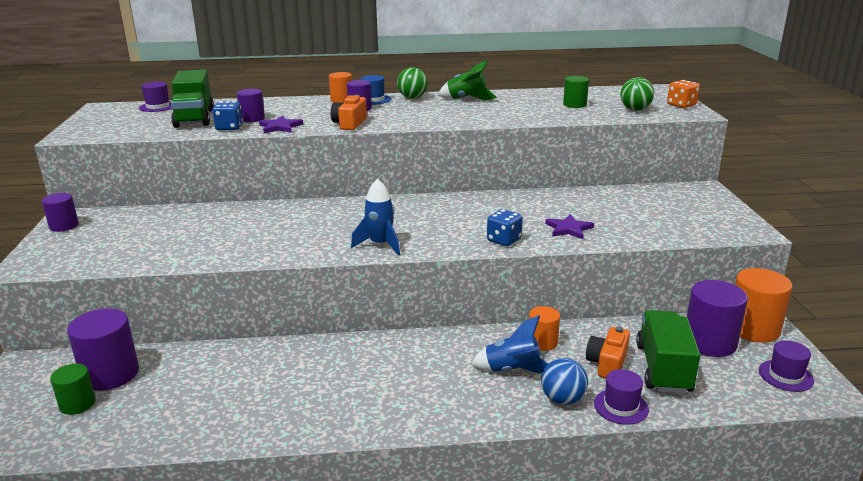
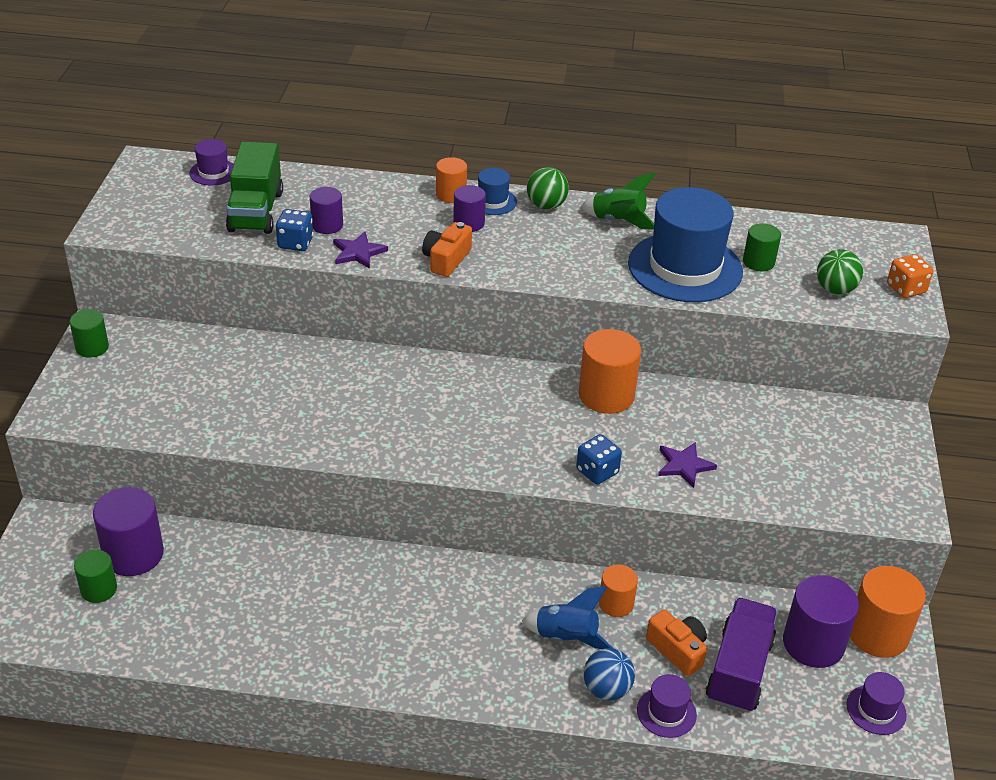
camera: 10 degrees right, 15 degrees up
(64, 226) = (92, 347): purple cylinder -> green cylinder
(380, 244) = (448, 452): blue rocket -> none
(490, 202) = (606, 395): none -> orange cylinder
(525, 111) = (685, 267): none -> blue hat
(607, 363) = (678, 650): orange camera -> orange camera turned 105 degrees clockwise
(663, 368) = (739, 670): green truck -> purple truck

